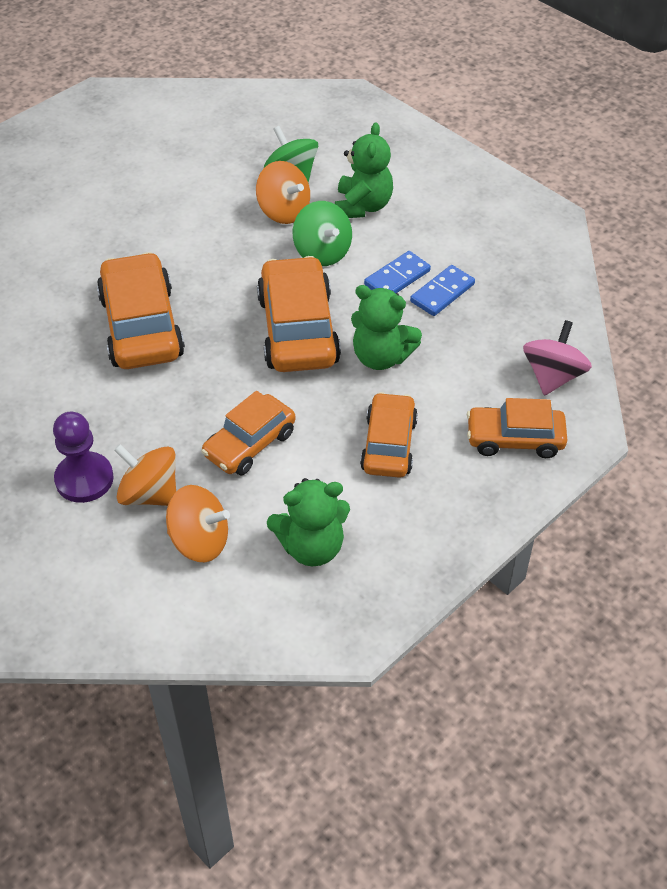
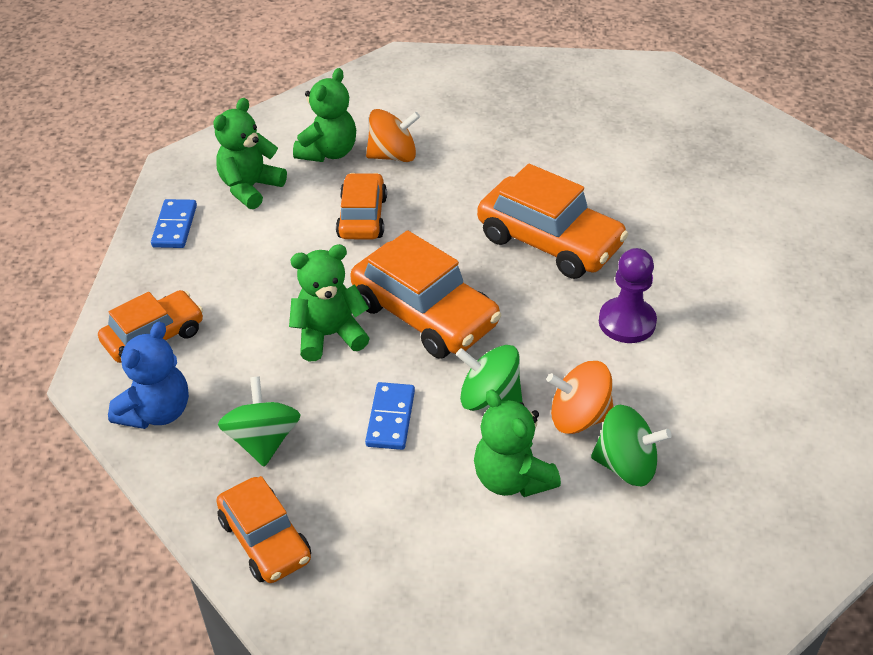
camera: 140 degrees right, 5 degrees down
(84, 479) = (446, 140): purple pawn -> purple pawn (627, 322)
(199, 541) = (328, 152): orange spinning top -> green teddy bear
(389, 445) = (256, 275): orange car -> orange car (265, 540)
(442, 293) = (332, 430): blue domino -> blue domino (175, 226)
(493, 313) = (263, 441): none -> green spinning top
(552, 376) = (157, 412): pink spinning top -> blue teddy bear

